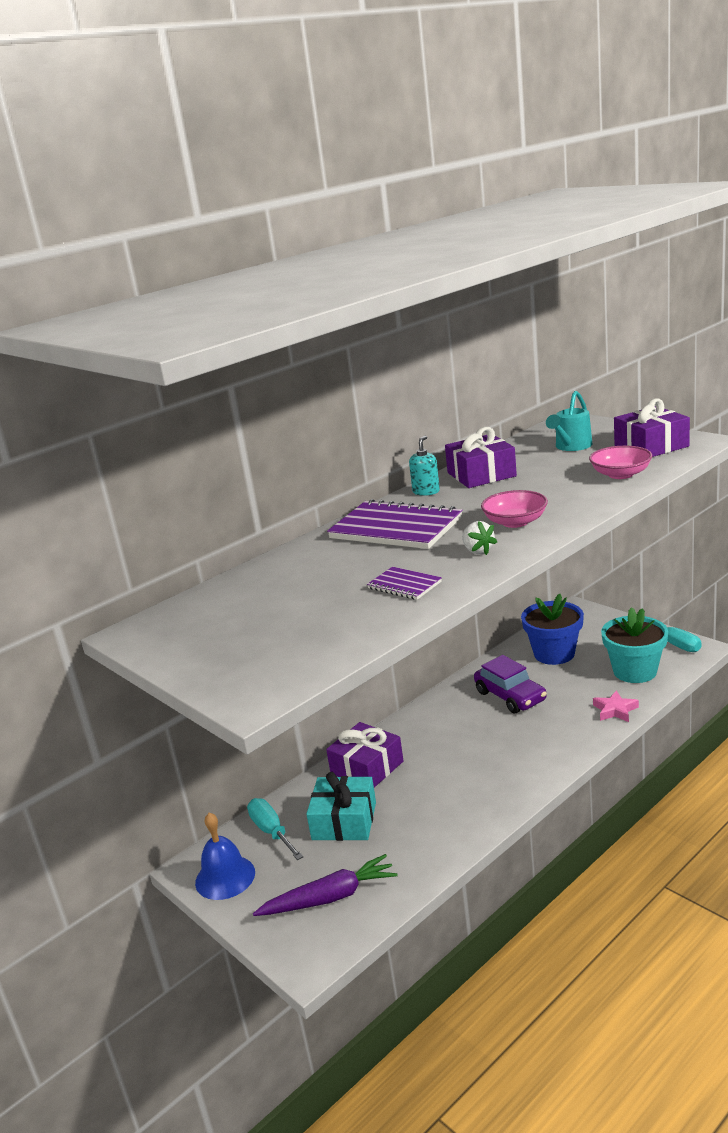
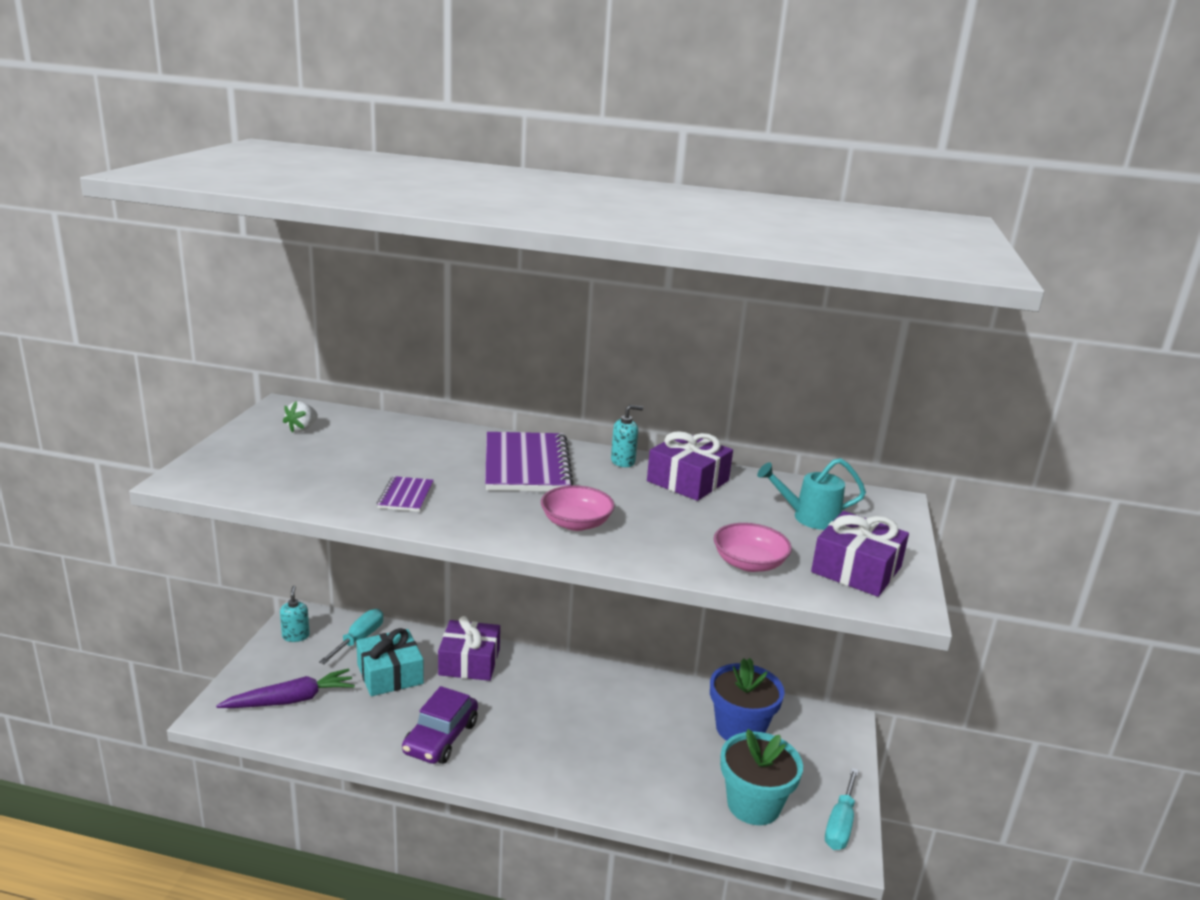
camera: 50 degrees right, 0 degrees up
(225, 877) = (295, 636): blue bell -> turquoise soap dispenser
(330, 897) = (291, 700): purple carrot -> purple carrot turned 60 degrees counterclockwise
(478, 551) = (496, 517): white strawberry -> white strawberry (302, 429)
(510, 696) = (638, 719): purple car -> purple car (441, 738)
(615, 710) = (665, 807): pink star -> none

